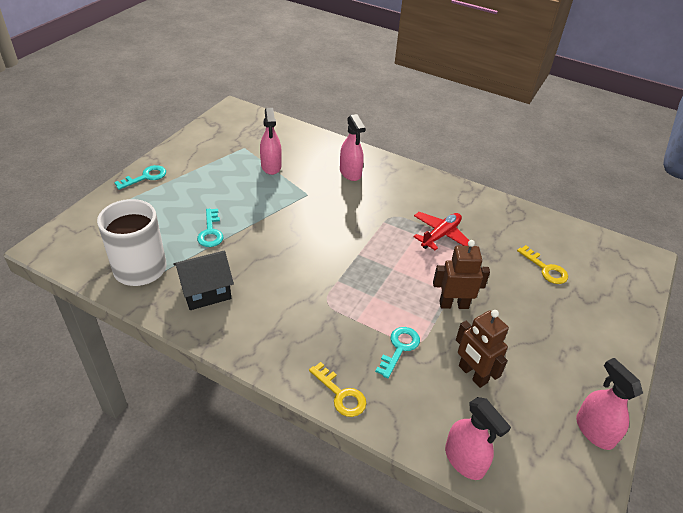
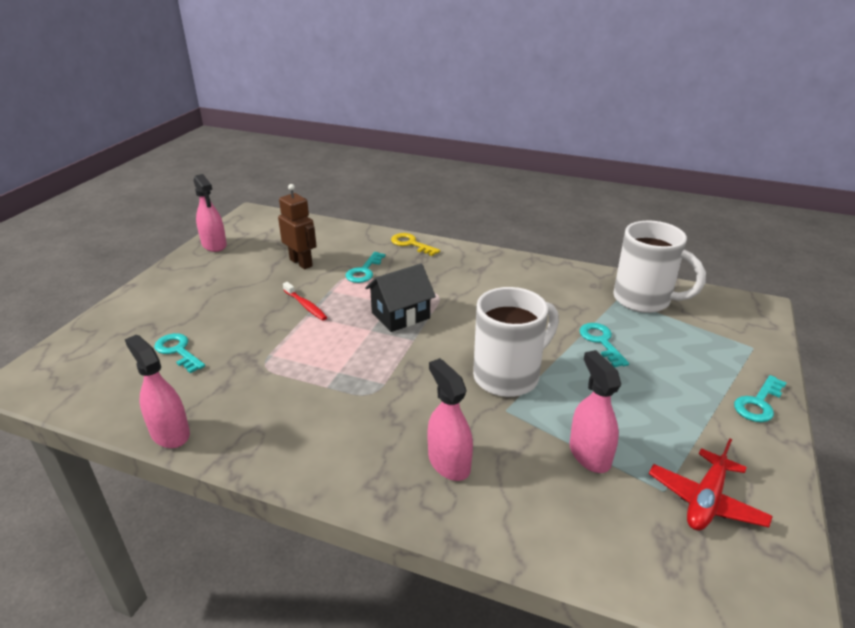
camera: 175 degrees right, 10 degrees down
(206, 291) = (560, 289): black house -> black house (400, 315)
(296, 215) = (508, 376): none -> white mug
(440, 235) = (305, 375): red plane -> red plane (706, 500)
(453, 304) = (305, 306): brown robot -> red toothbrush
(464, 460) = (320, 226): pink spray bottle -> pink spray bottle (170, 433)
(545, 269) = (178, 351): yellow key -> turquoise key

